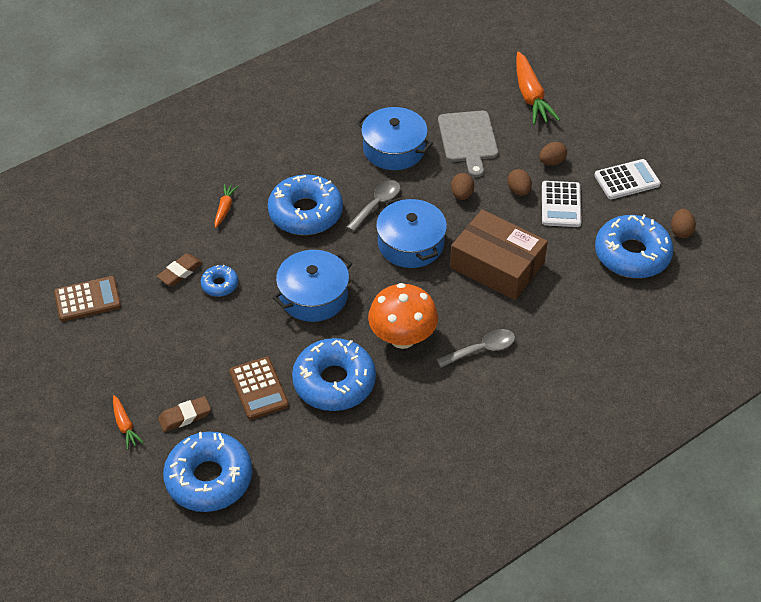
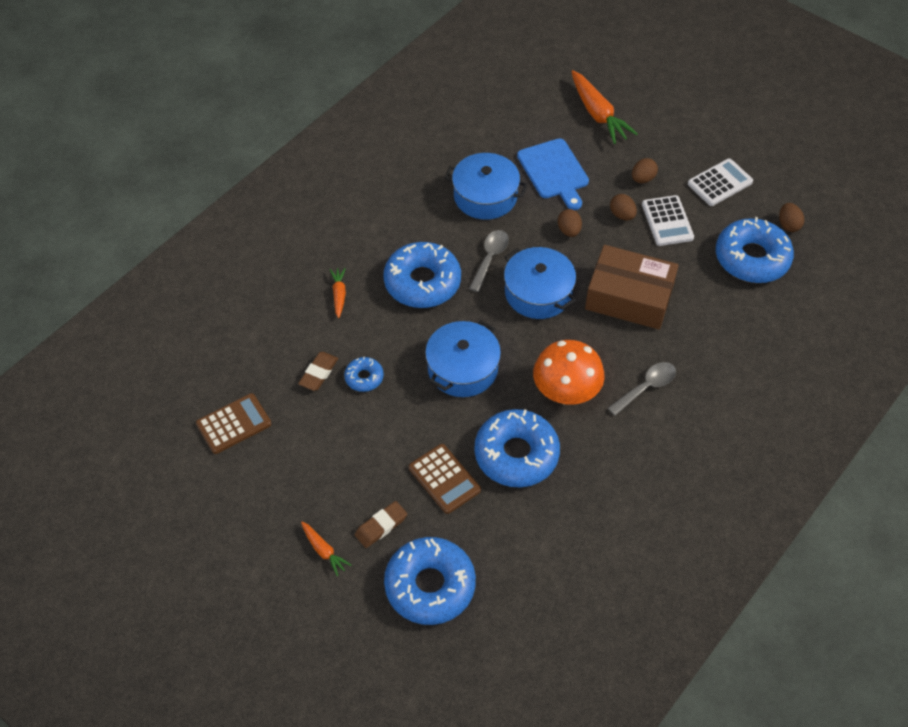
camera: 15 degrees left, 5 degrees up
(468, 139) = (554, 171): grey cutting board -> blue cutting board

